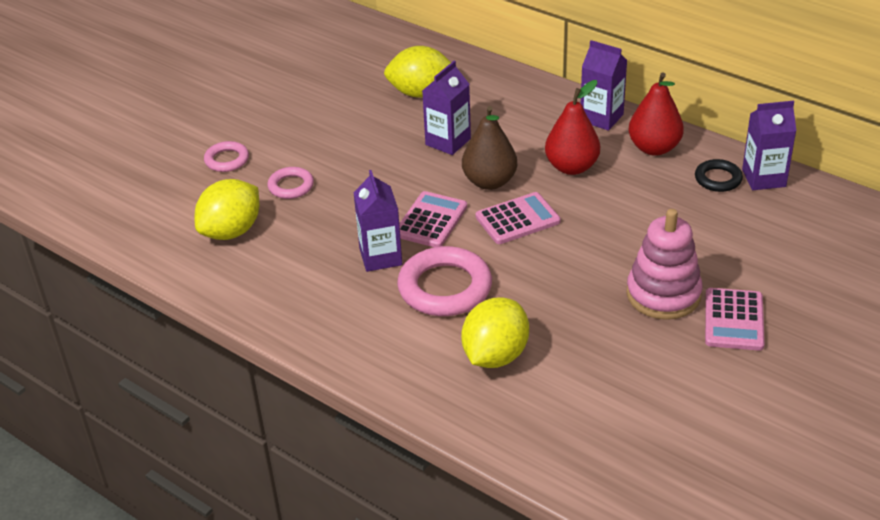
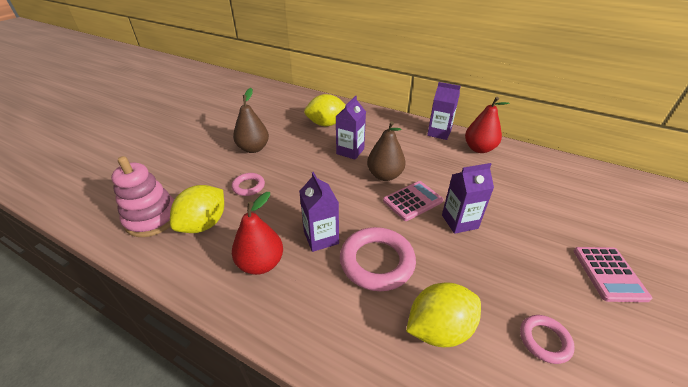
camera: 10 degrees left, 0 degrees up
(227, 160) = (203, 170): pink ring -> pink ring (544, 340)
(301, 129) = (253, 148): none -> brown pear
(431, 220) = (352, 206): pink calculator -> none
(495, 355) = (439, 328): yellow lemon -> yellow lemon turned 45 degrees clockwise
(572, 167) = (434, 163): red pear -> red pear (261, 263)
(663, 294) = (543, 255): pink stacking toy -> pink stacking toy (152, 218)
(718, 179) = (528, 165): black ring -> none
(763, 178) = (556, 163): purple carton -> purple carton (459, 221)

